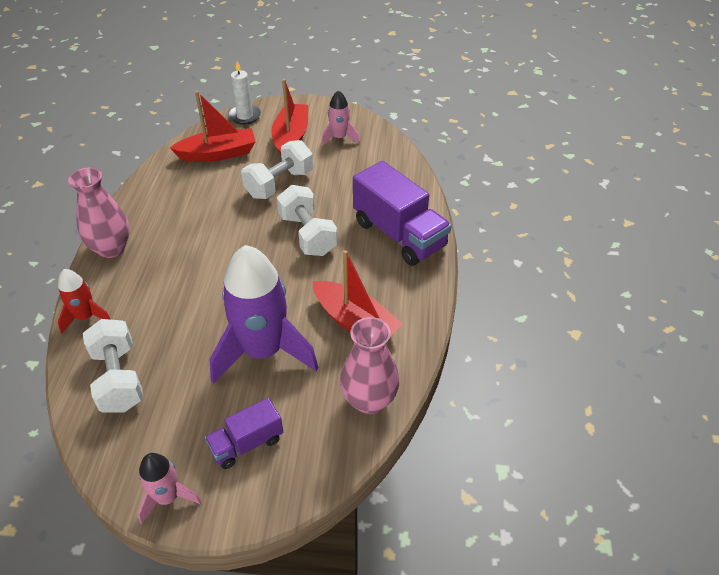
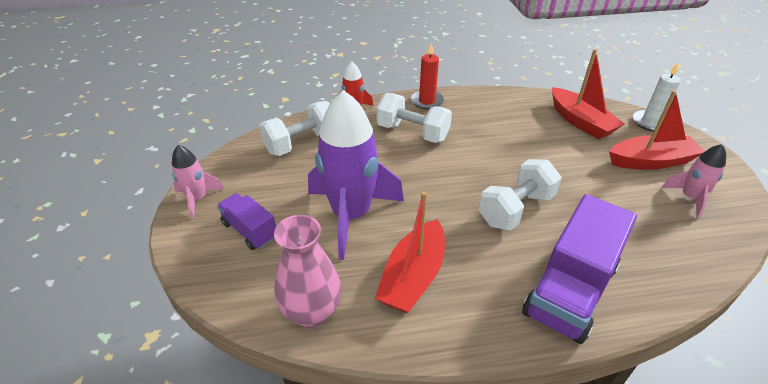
camera: 75 degrees right, 5 degrees down
(111, 248) = (427, 101): pink vase -> red candle
(279, 184) = (573, 171): white dumbbell -> white dumbbell (412, 132)

